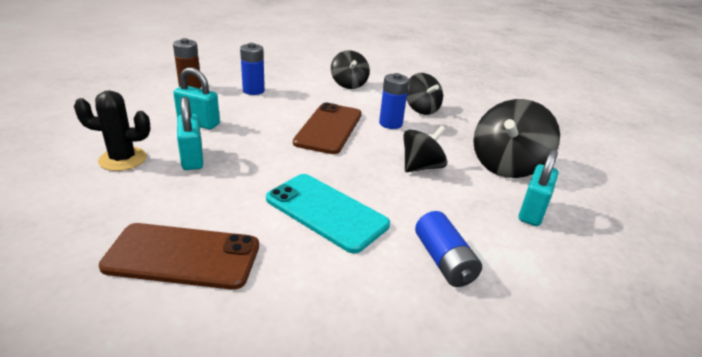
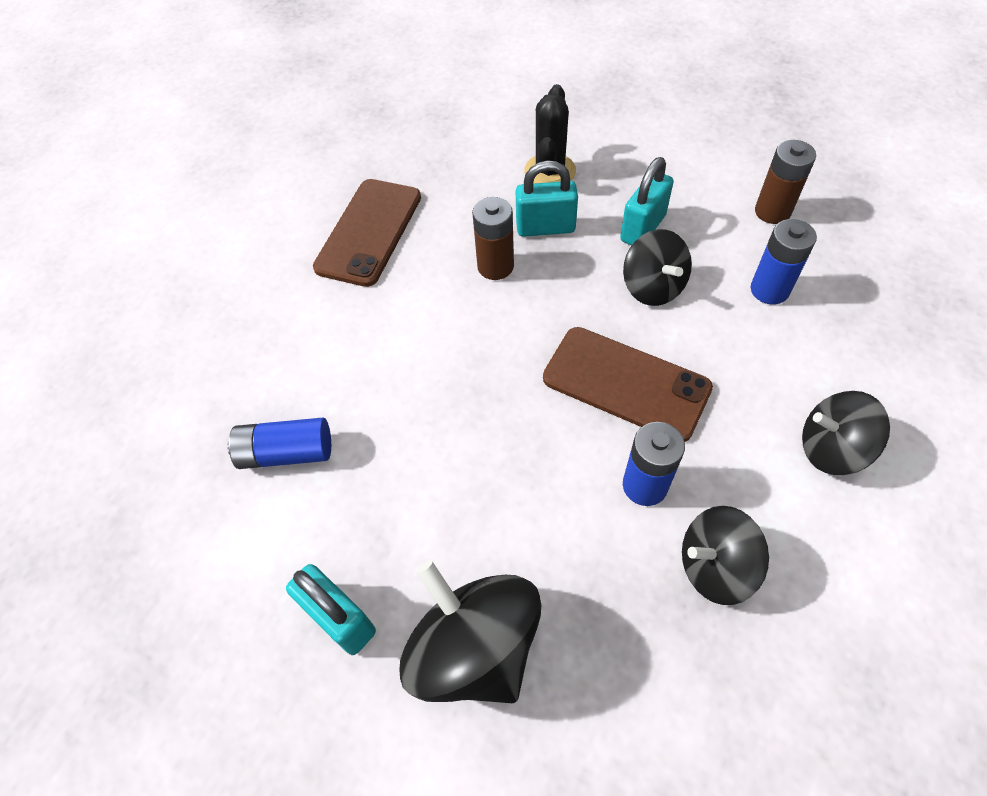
camera: 110 degrees right, 25 degrees up
(234, 178) = (495, 266): none -> brown battery
(326, 212) = (407, 350): turquoise phone -> none
(421, 167) = (490, 493): black spinning top -> black spinning top (652, 287)

